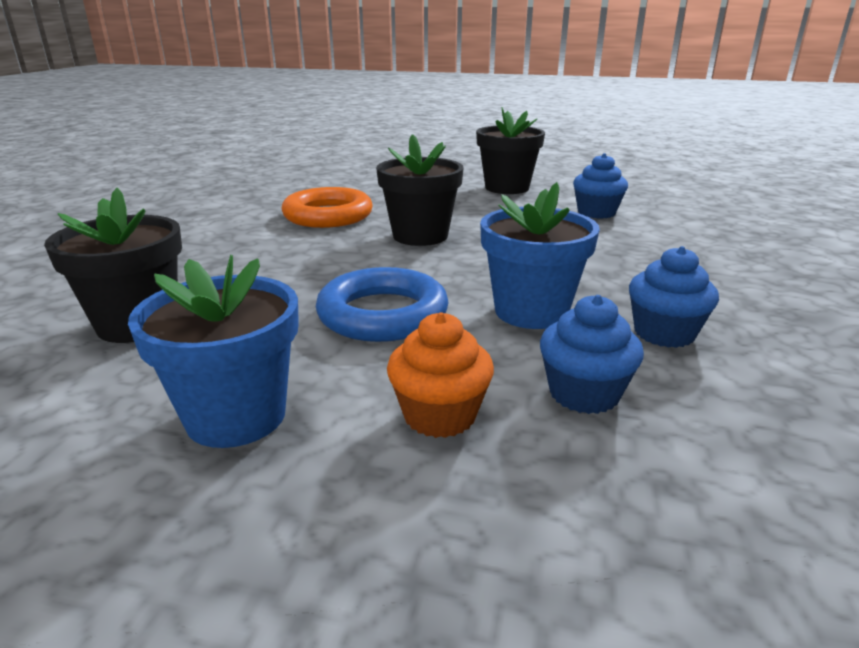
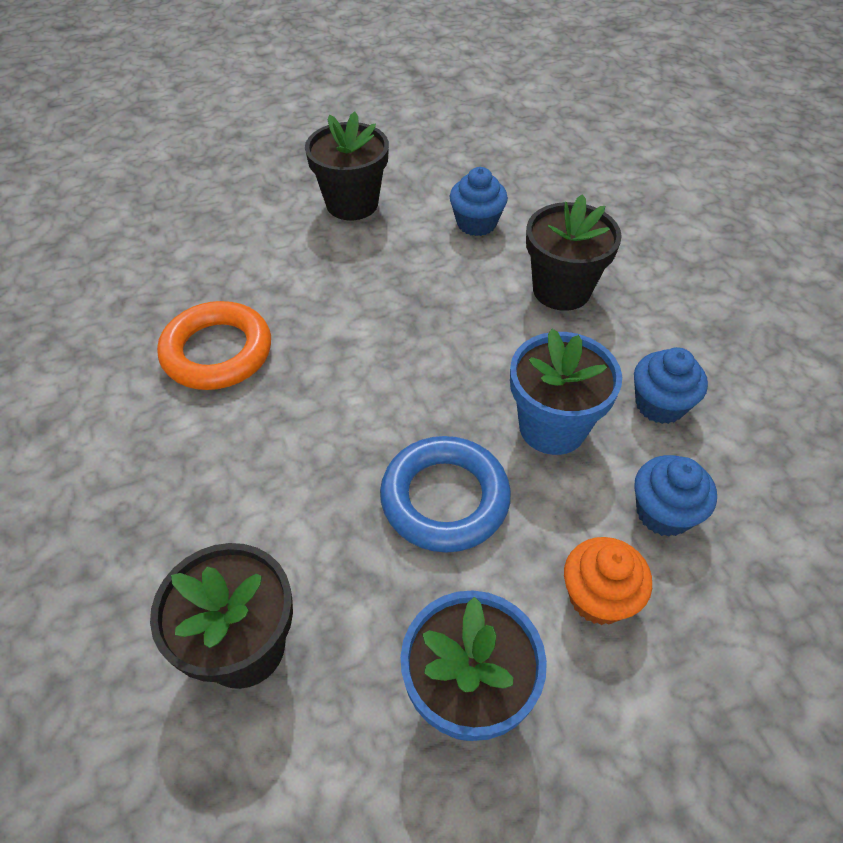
camera: 35 degrees left, 25 degrees up
(420, 236) = (354, 348): black flower pot -> black flower pot (561, 290)

